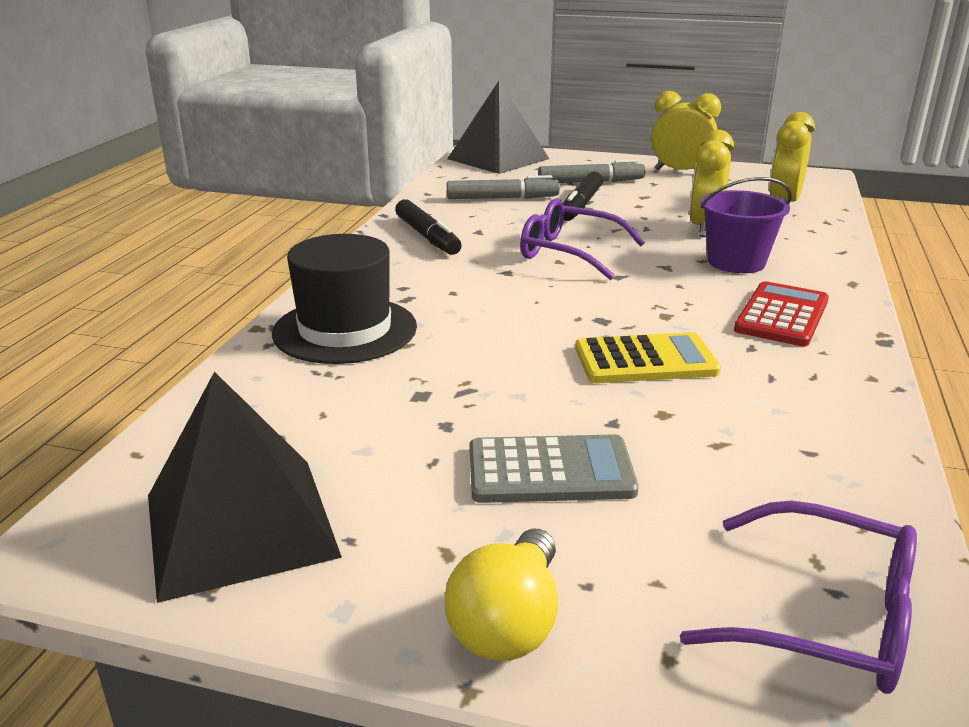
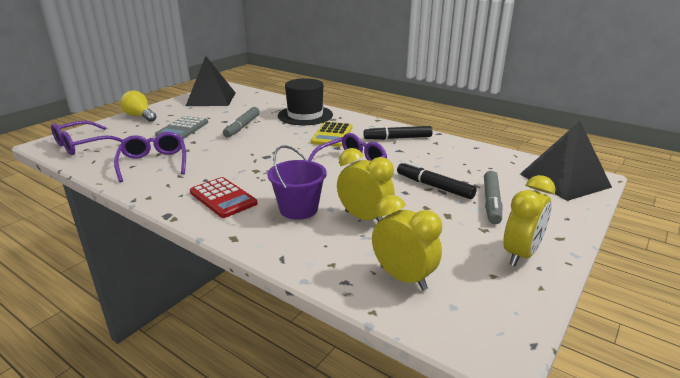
camera: 110 degrees right, 0 degrees up
(502, 198) = (458, 165): grey marker -> grey marker (242, 127)
(645, 360) = (223, 156): yellow calculator -> yellow calculator (332, 135)
(764, 429) = (153, 163): none -> purple glasses

